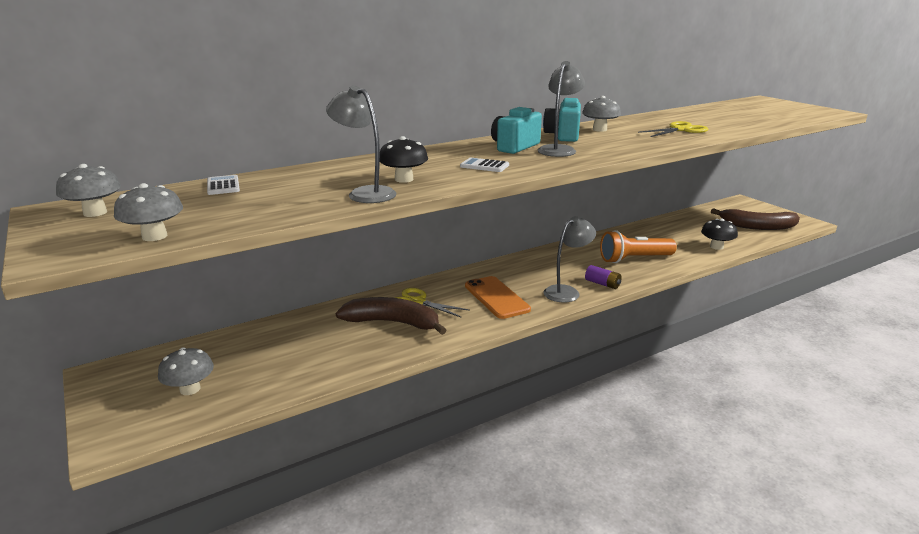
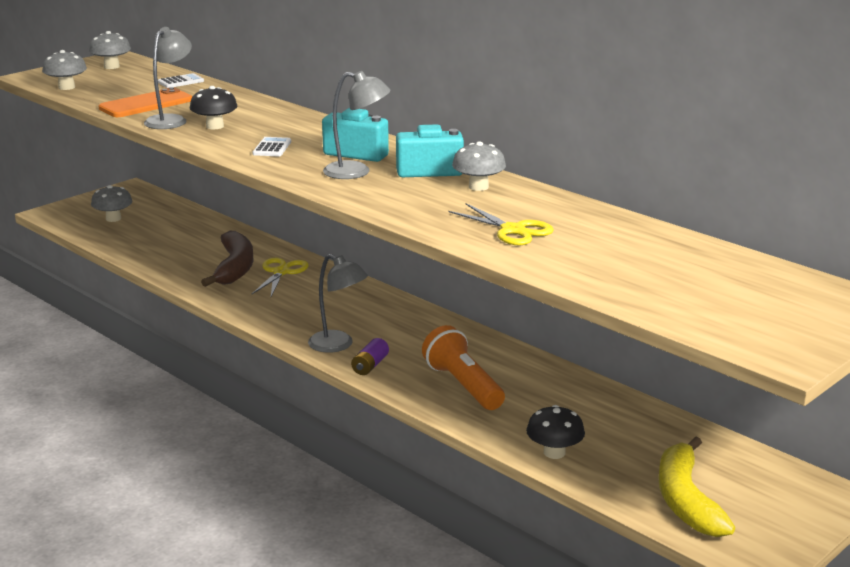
camera: 75 degrees right, 0 degrees up
(496, 297) = (307, 308): orange phone -> orange phone (146, 104)
(758, 227) = (686, 500): brown banana -> yellow banana

